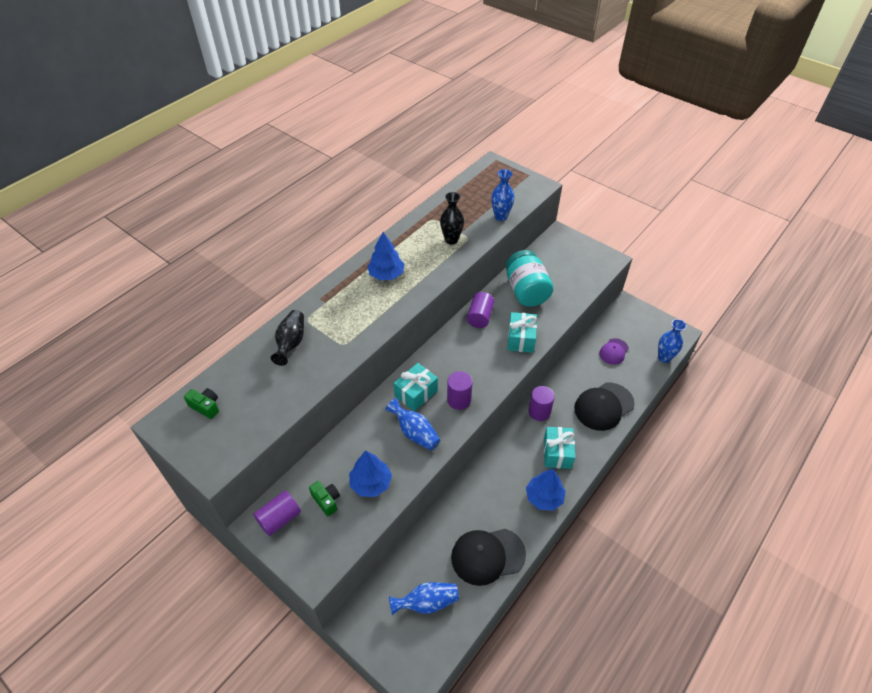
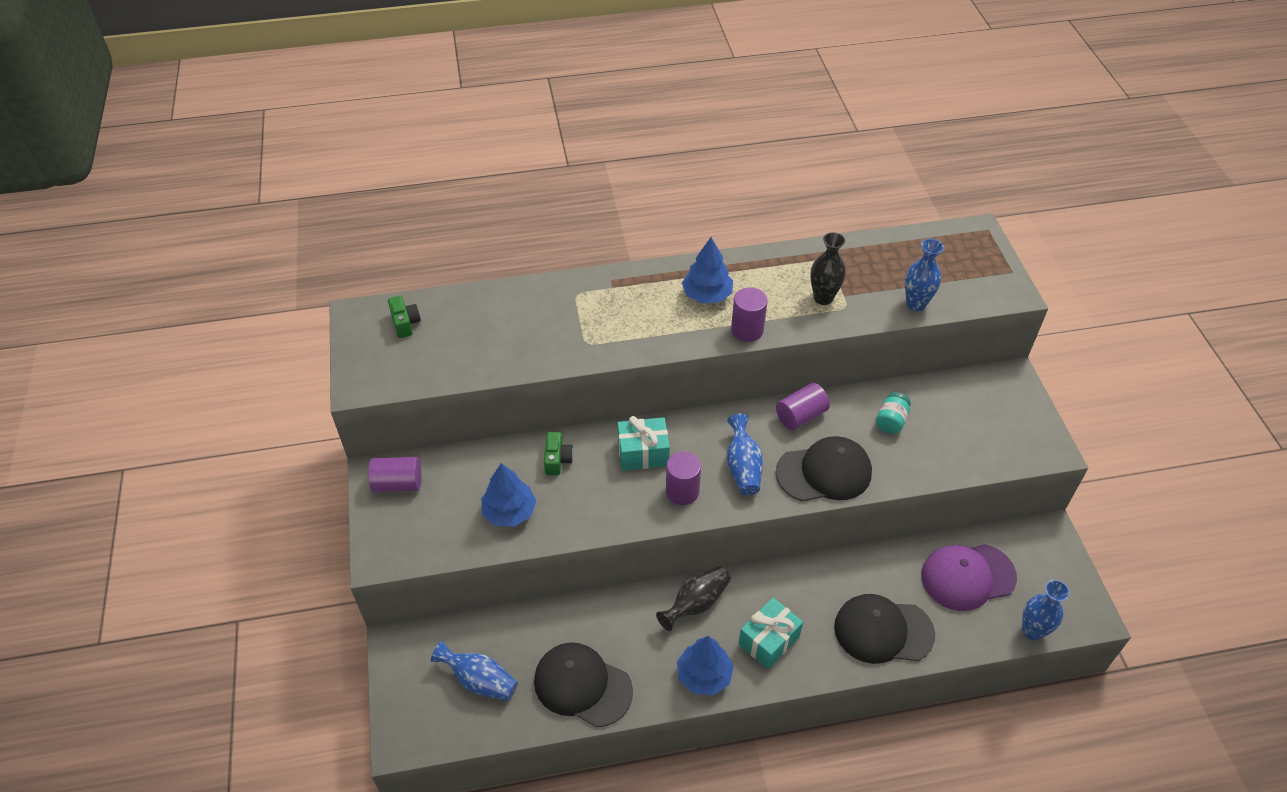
camera: 40 degrees right, 0 degrees up
(291, 343) = (538, 309): black vase -> black vase (696, 604)
(326, 500) = (453, 498): green camera -> green camera (557, 460)
(415, 433) = (601, 493): blue vase -> blue vase (743, 467)
(521, 339) = (824, 472): turquoise gift -> black cap
(526, 291) = (891, 421): turquoise jar -> turquoise jar, size x0.49
(539, 412) = (794, 580): purple cylinder -> purple cylinder (747, 330)
(613, 351) = (967, 576): purple cap -> purple cap, size x1.75

